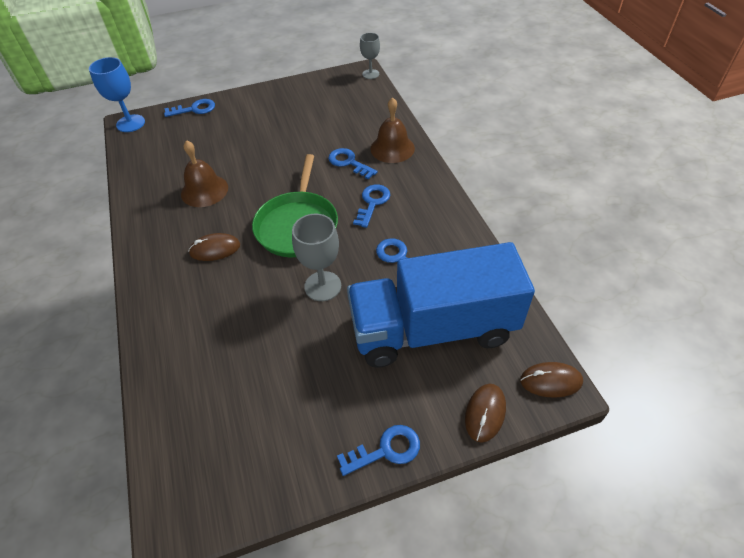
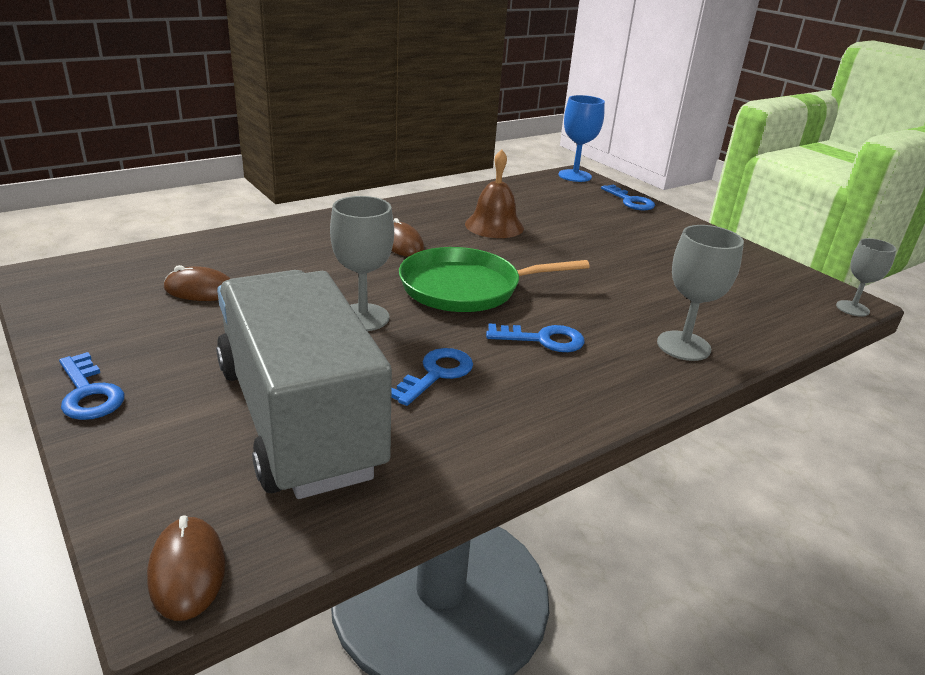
camera: 70 degrees right, 20 degrees down
(348, 162) = (617, 311): blue key -> none
(392, 148) = (683, 346): brown bell -> grey goblet
(433, 329) = (299, 418): blue truck -> grey truck
(485, 413) = (130, 485): brown mouse -> brown mouse (200, 290)

